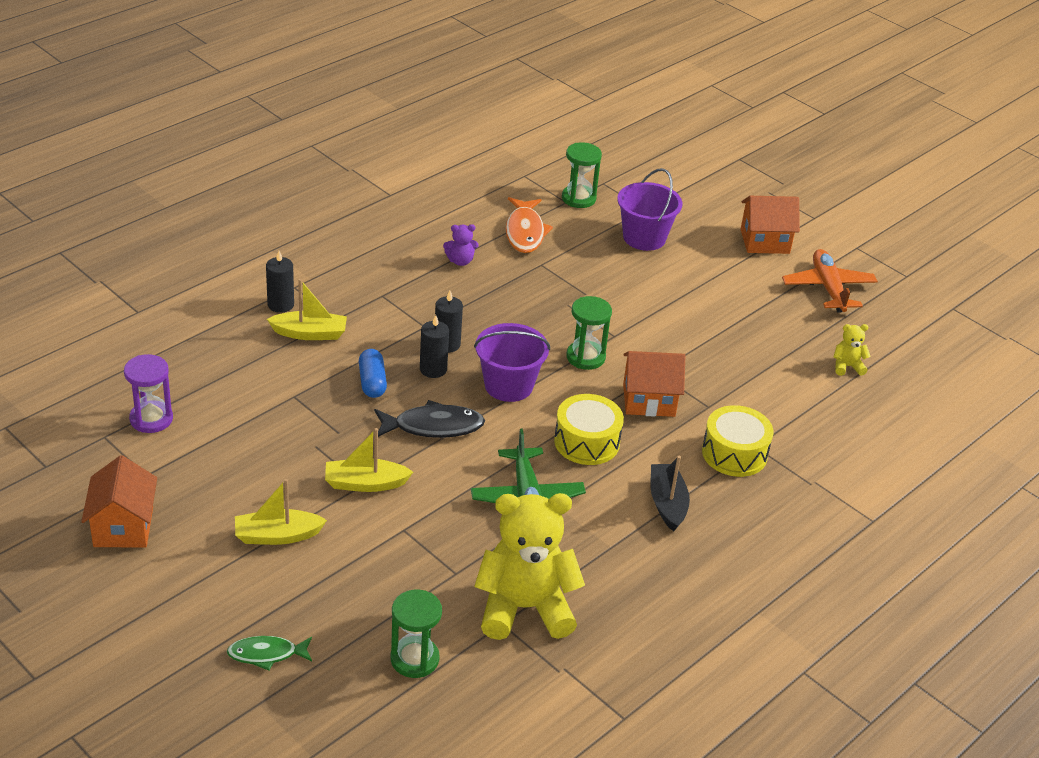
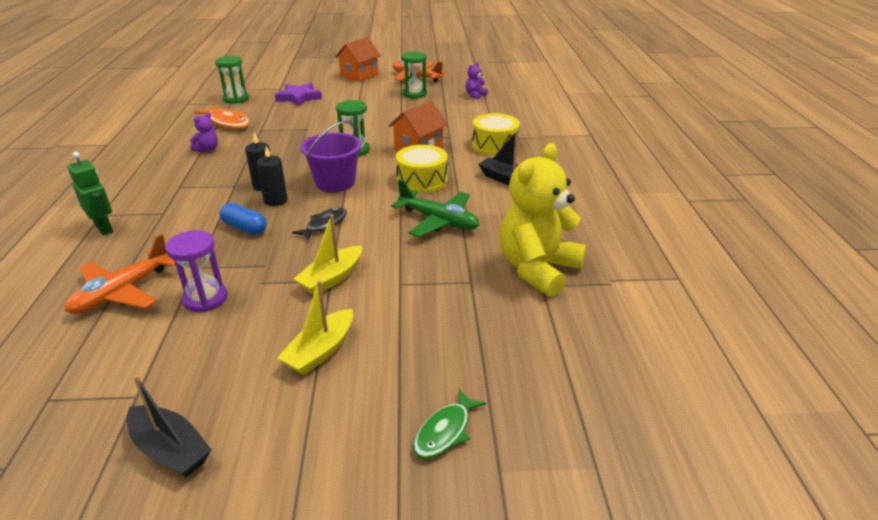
camera: 45 degrees left, 5 degrees down
(123, 527) = (170, 449): orange house -> black boat
(151, 419) = (83, 356): purple hourglass -> purple hourglass (205, 298)
(225, 381) = (122, 292): none -> orange plane
(280, 305) = (104, 228): black candle -> green robot
(310, 333) = (154, 230): yellow boat -> none
(414, 659) = (537, 344): green hourglass -> green hourglass (414, 94)
(433, 426) = (324, 224): black fish -> black fish, size x0.65
(644, 238) = (299, 97): purple bucket -> purple star
(847, 366) = (475, 95): yellow teddy bear -> purple teddy bear

